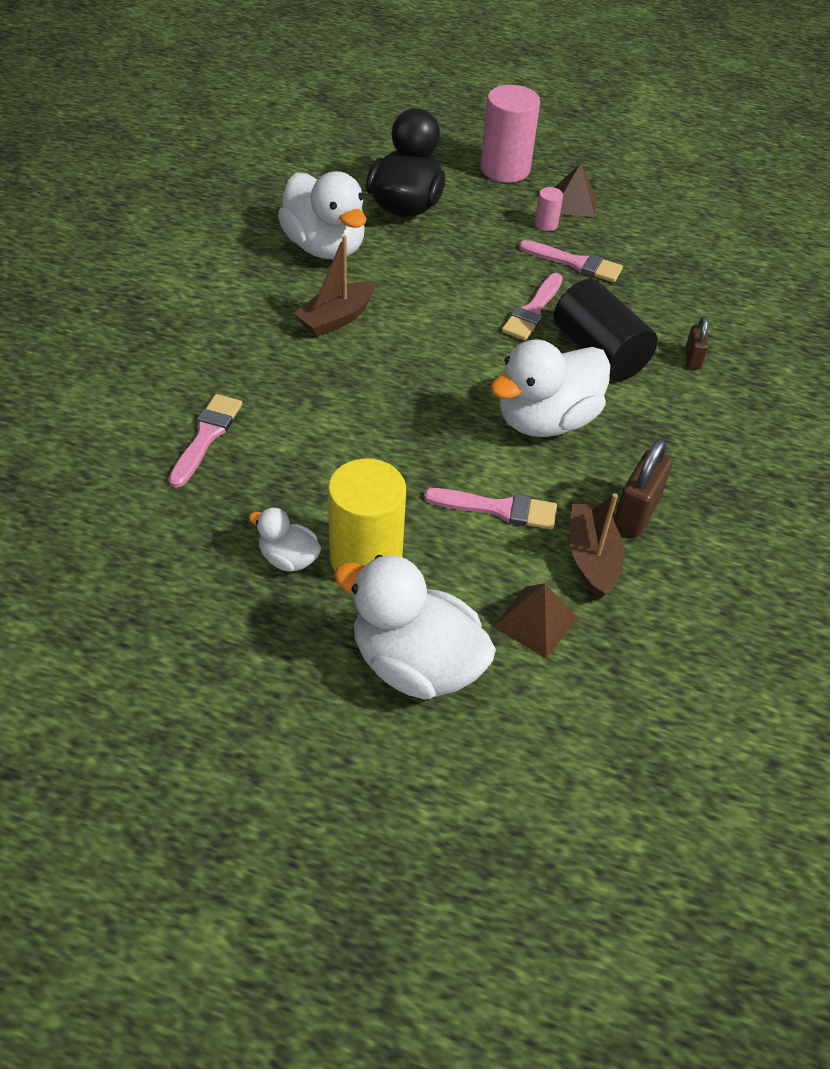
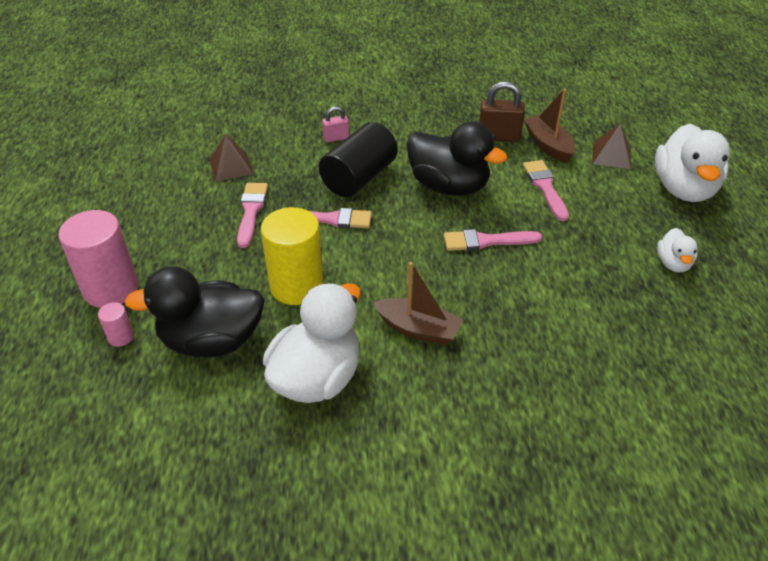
camera: 110 degrees left, 5 degrees down
(206, 436) = (616, 354): pink brush -> pink brush (486, 241)
(366, 558) = (637, 230): yellow cylinder -> yellow cylinder (297, 286)
(546, 224) = (200, 240): pink cylinder -> pink cylinder (121, 337)
(546, 420) = (449, 186): white duck -> black duck
(573, 203) = (156, 231): brown pyramid -> brown pyramid (231, 166)
(592, 558) = (548, 145): brown boat -> brown boat turned 90 degrees clockwise
(692, 358) = (336, 138): brown padlock -> pink padlock

